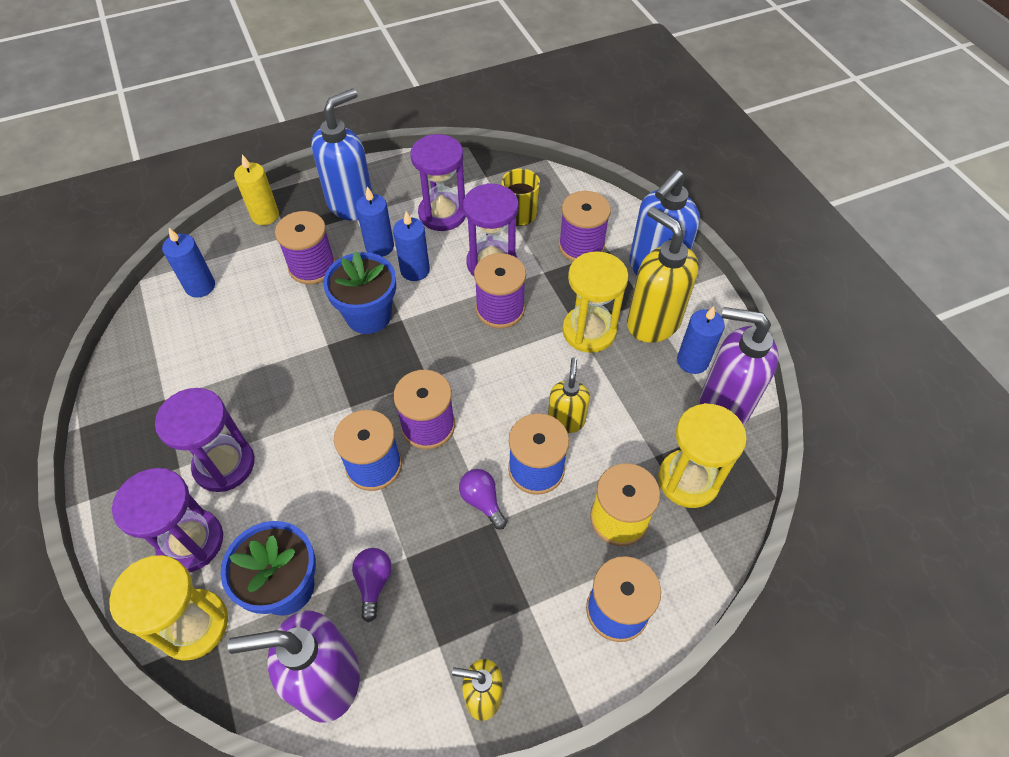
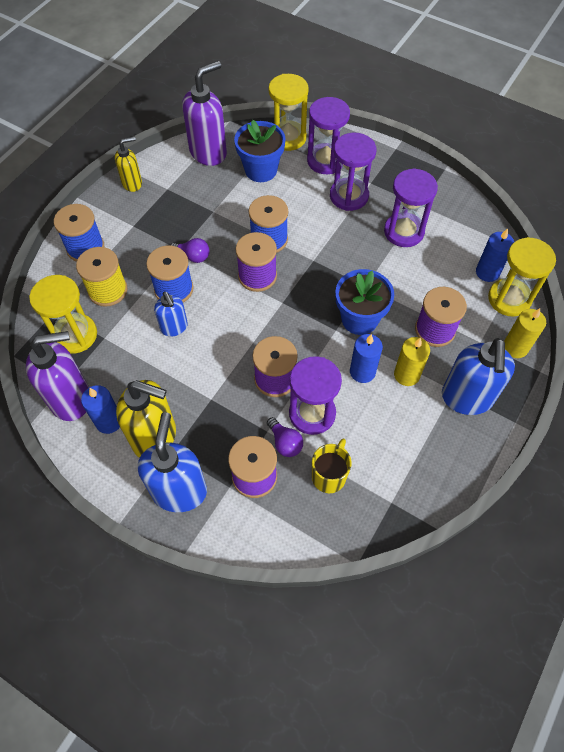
camera: 145 degrees right, 5 degrees up
(374, 583) = (220, 193): purple light bulb -> purple light bulb (285, 442)
(379, 247) = (406, 375): blue candle -> yellow candle
(442, 214) = (390, 436): purple hourglass -> purple hourglass (404, 231)
(566, 420) = (174, 327): yellow soap dispenser -> blue soap dispenser
(589, 331) = (199, 400): yellow hourglass -> yellow hourglass (509, 299)

